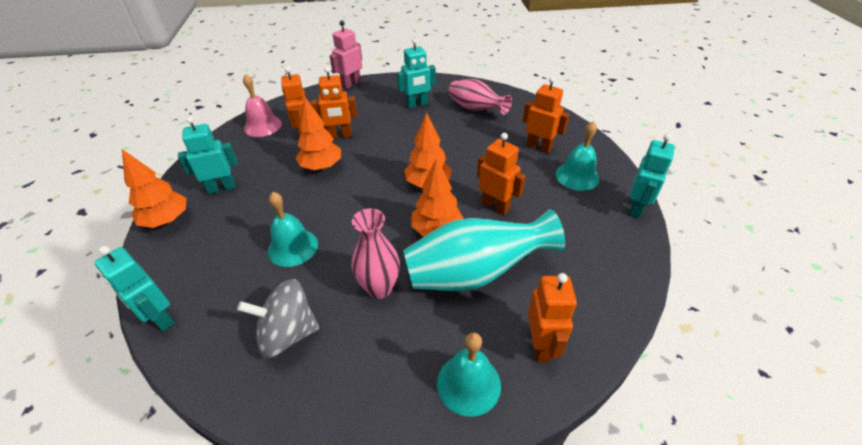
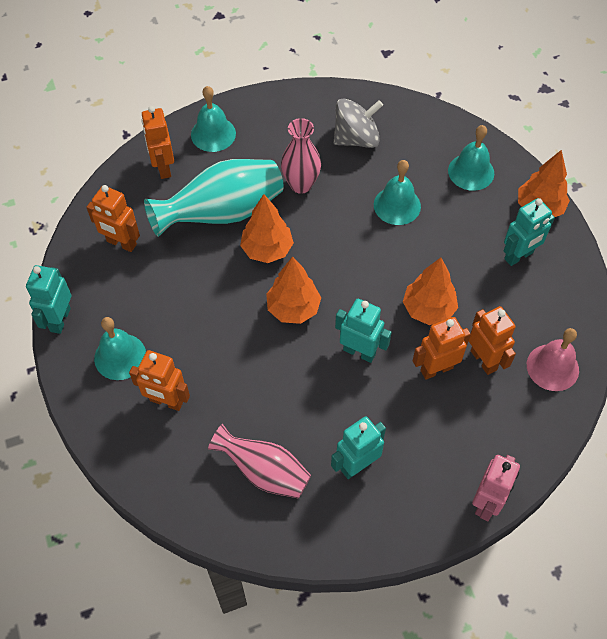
camera: 165 degrees right, 15 degrees up
(160, 318) = (461, 129): turquoise robot -> turquoise robot (359, 351)
(195, 266) = (471, 172): none -> turquoise bell
(495, 206) = (212, 292): orange robot -> orange robot (121, 243)

